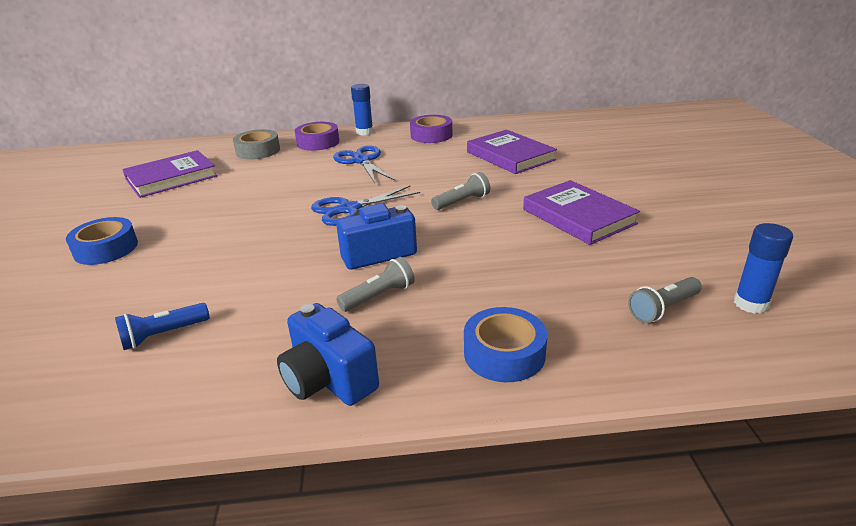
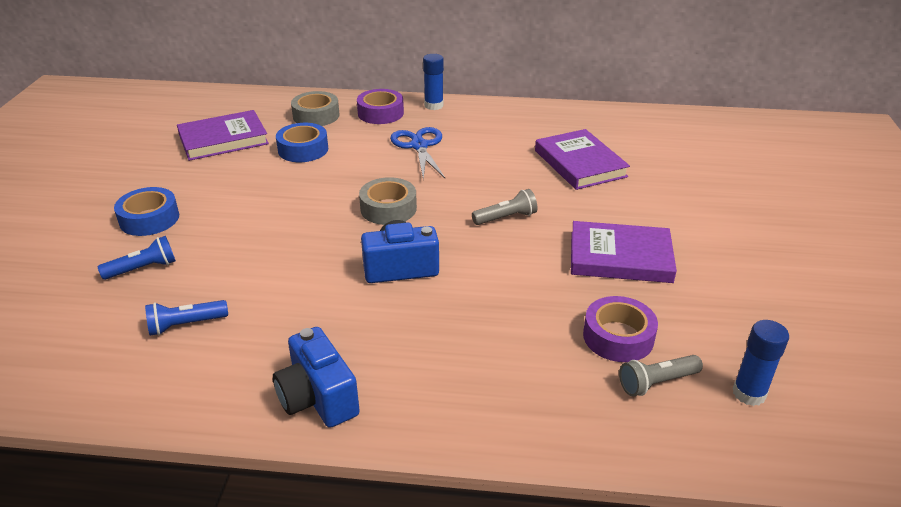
camera: 10 degrees right, 5 degrees up
(106, 291) = (143, 268): none -> blue flashlight
(349, 209) = (388, 208): blue scissors -> grey tape
(379, 296) = (387, 318): grey flashlight -> none
(431, 135) = (504, 121): purple tape -> purple tape (618, 337)
(504, 353) = (483, 402): blue tape -> blue tape (303, 149)
(578, 216) = (620, 257): purple book -> purple book turned 60 degrees counterclockwise

